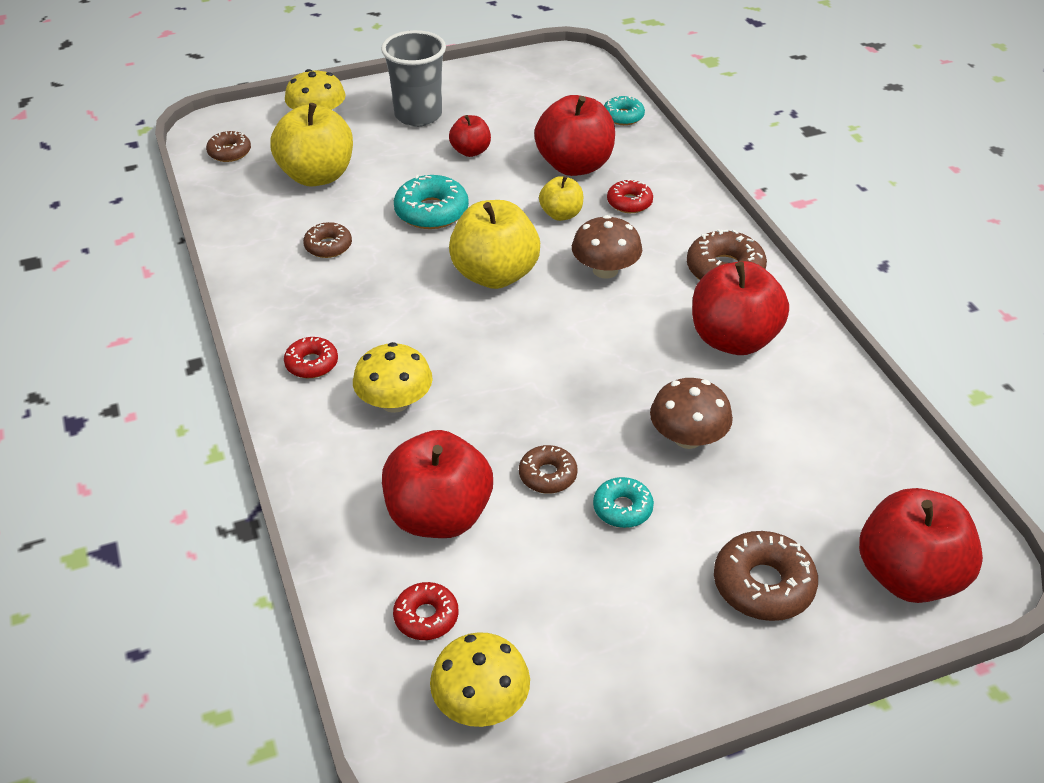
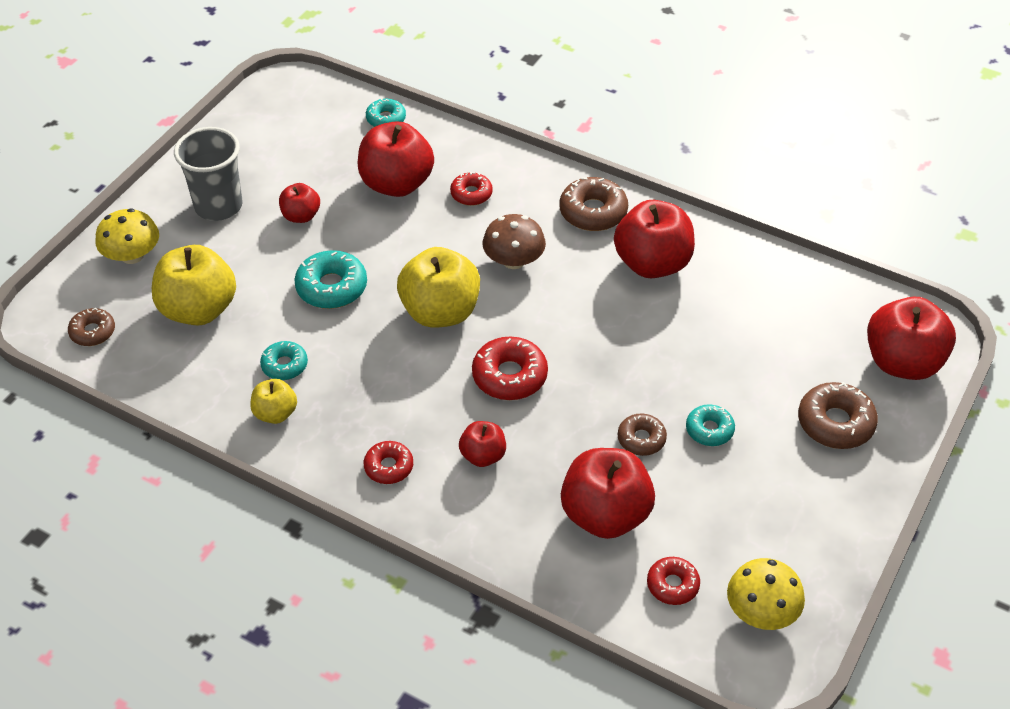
camera: 40 degrees left, 5 degrees up
(328, 246) = (284, 365): brown donut -> turquoise donut
(395, 402) = (483, 456): yellow mushroom -> red apple
(493, 355) = (509, 376): none -> red donut
(561, 214) = (432, 232): yellow apple -> yellow apple (275, 413)
(688, 437) = (697, 354): brown mushroom -> none

